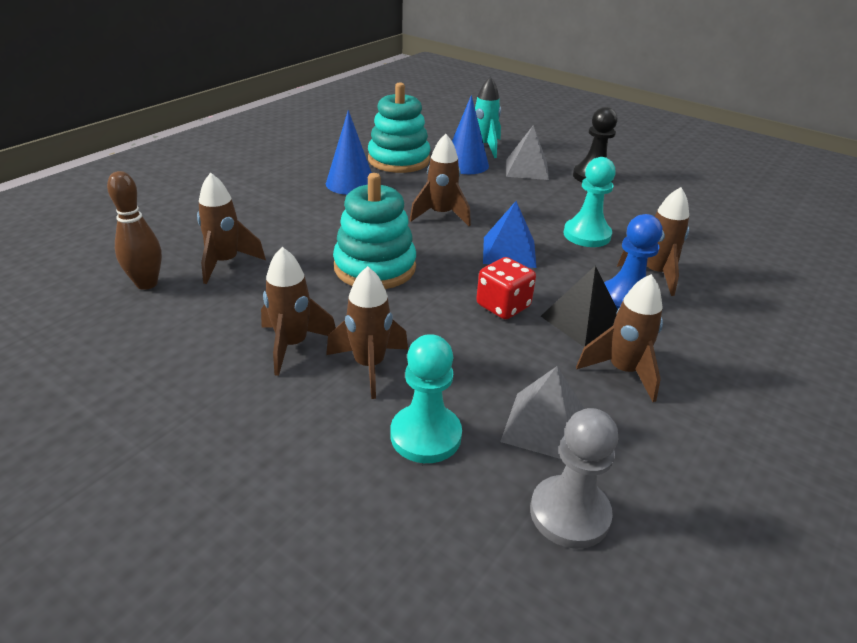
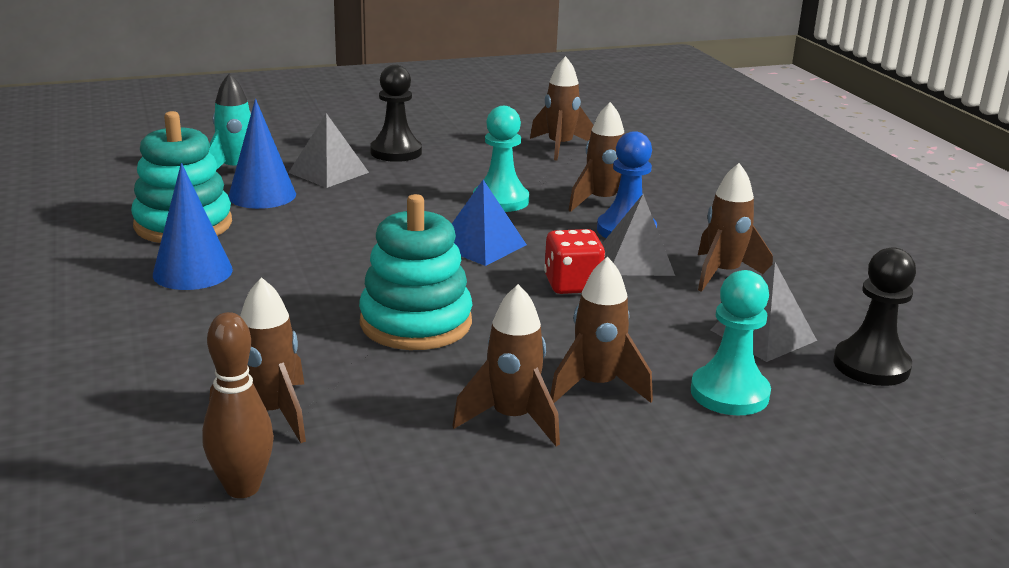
camera: 55 degrees left, 10 degrees down
(441, 215) = (356, 250): brown rocket -> brown rocket (560, 147)
(569, 513) = (871, 365): grey pawn -> black pawn
(582, 321) = (636, 260): black pyramid -> grey pyramid

